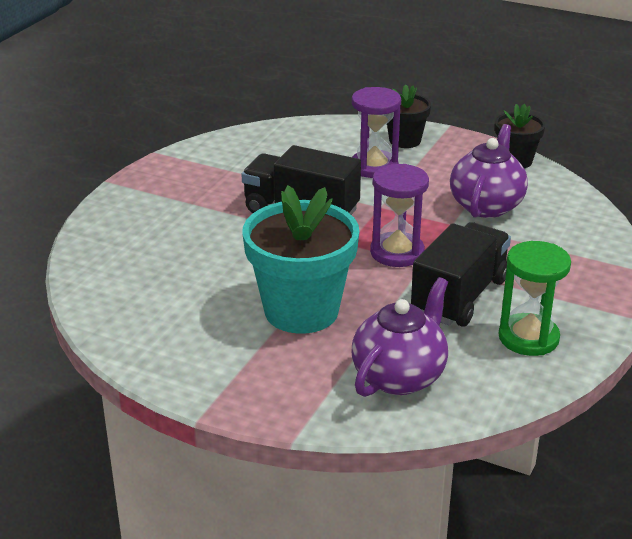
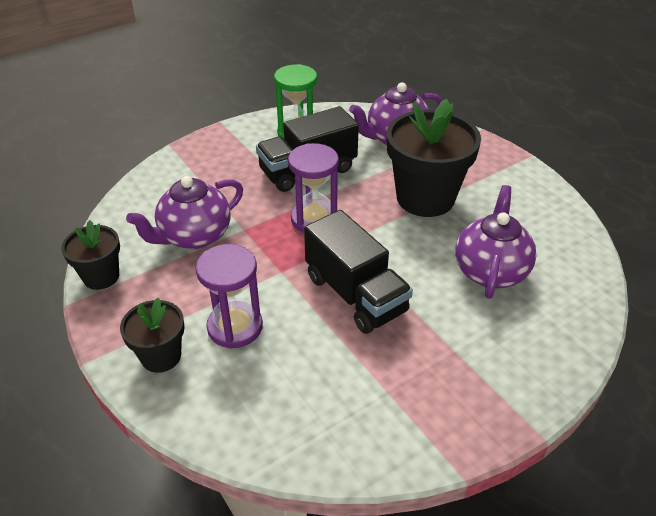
camera: 150 degrees left, 10 degrees up
(190, 264) = (490, 270): none -> purple teapot
(301, 311) = (425, 198): turquoise flower pot -> black flower pot

